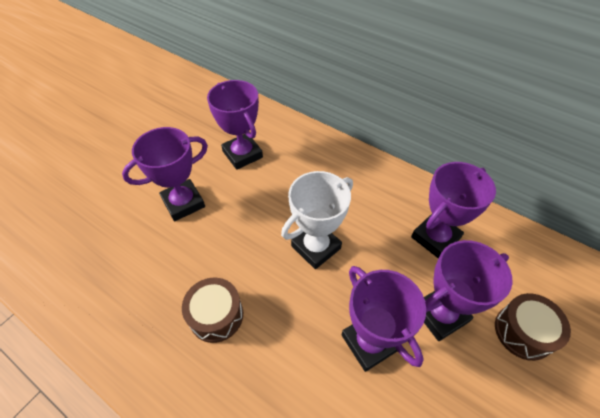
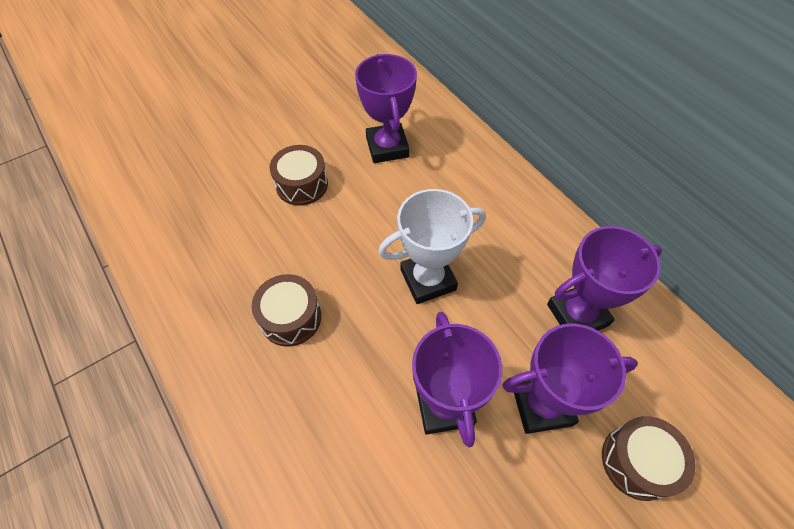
camera: 20 degrees right, 5 degrees up
(183, 203) = (302, 184): purple trophy -> brown drum

